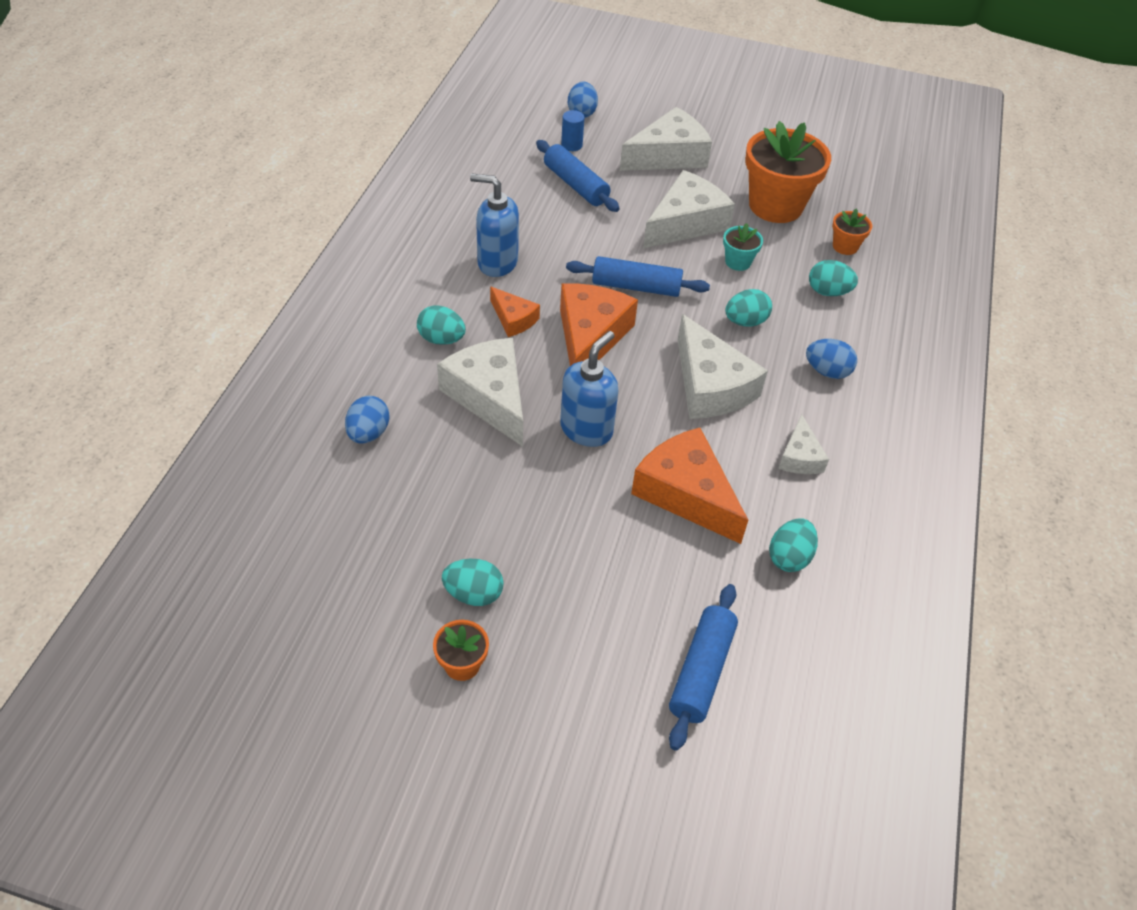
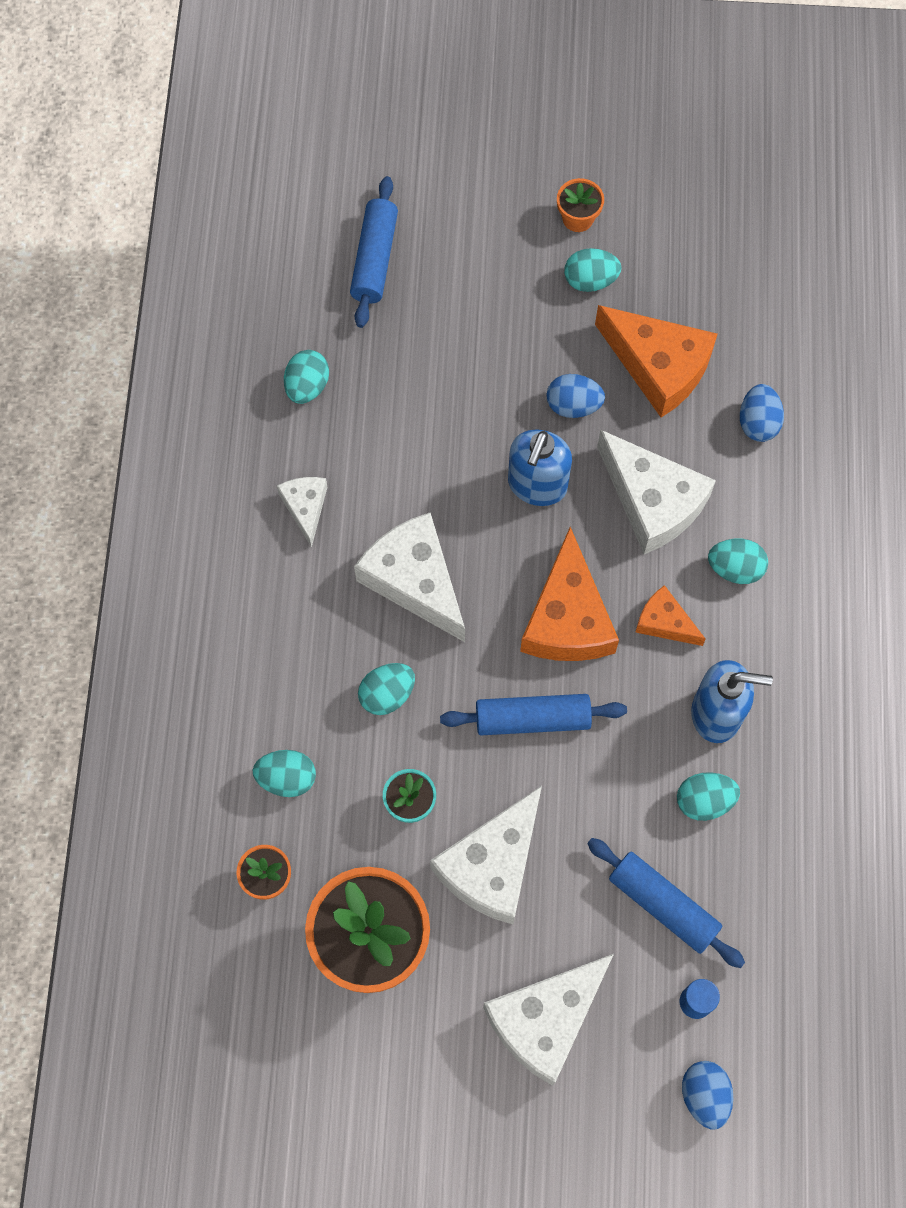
camera: 170 degrees right, 20 degrees up
(527, 223) = (704, 801): none -> turquoise egg
(686, 493) = (418, 432): orange cheese -> orange cheese (658, 366)
(827, 371) = (282, 639): blue egg -> blue egg (573, 405)

